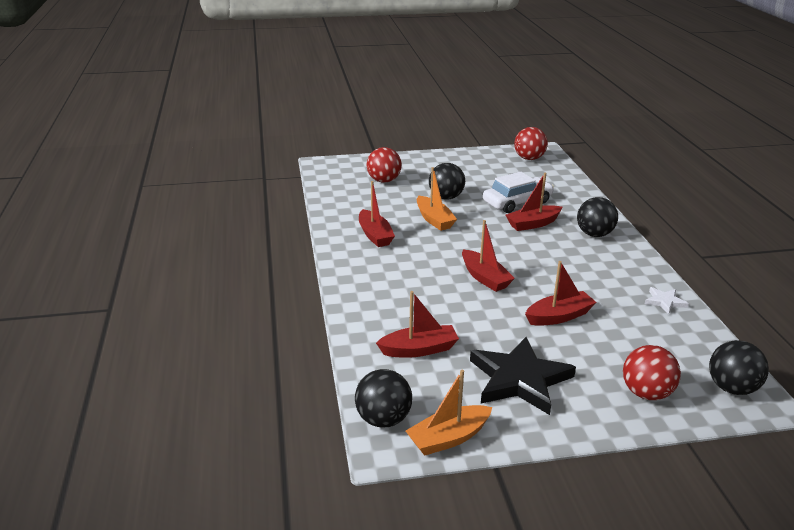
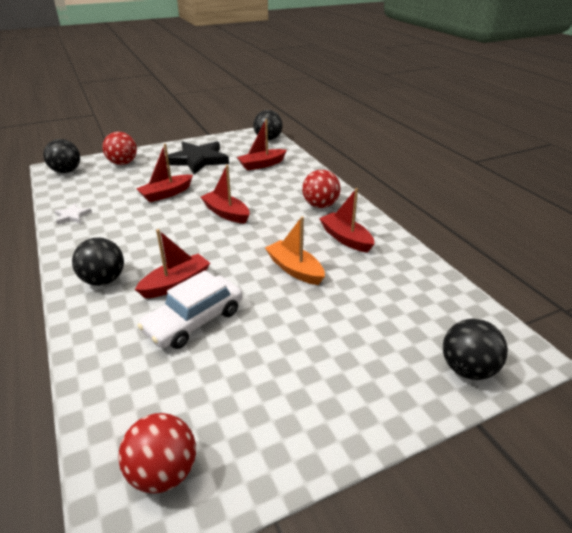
camera: 165 degrees right, 5 degrees up
(384, 180) = (399, 331): red ball -> red ball (320, 205)
(446, 197) = (295, 311): black ball -> black ball (467, 369)
(448, 438) = (233, 137): orange boat -> none

